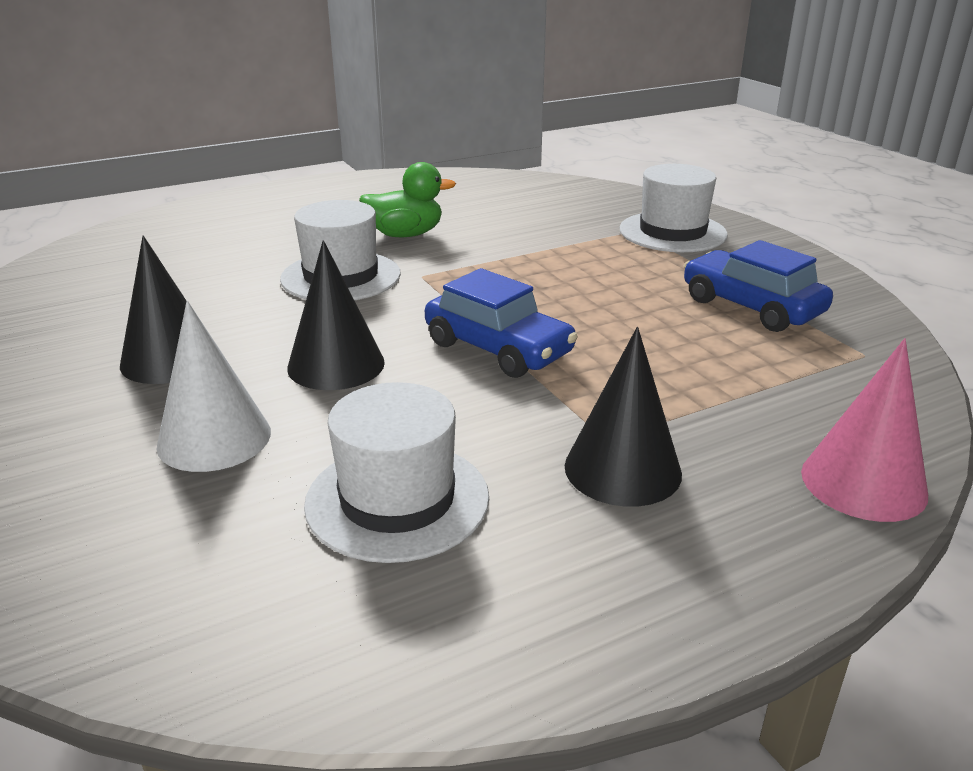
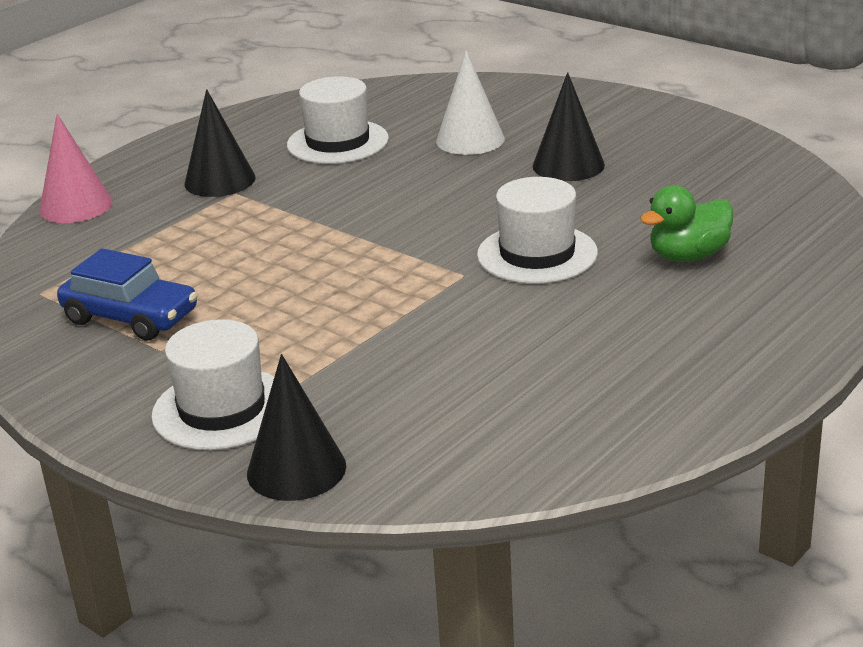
camera: 160 degrees right, 0 degrees up
(336, 365) = (448, 189): black cone -> black cone (296, 469)
(405, 235) = (536, 320): green duck -> green duck (688, 256)
(498, 349) = (339, 227): blue car -> none

